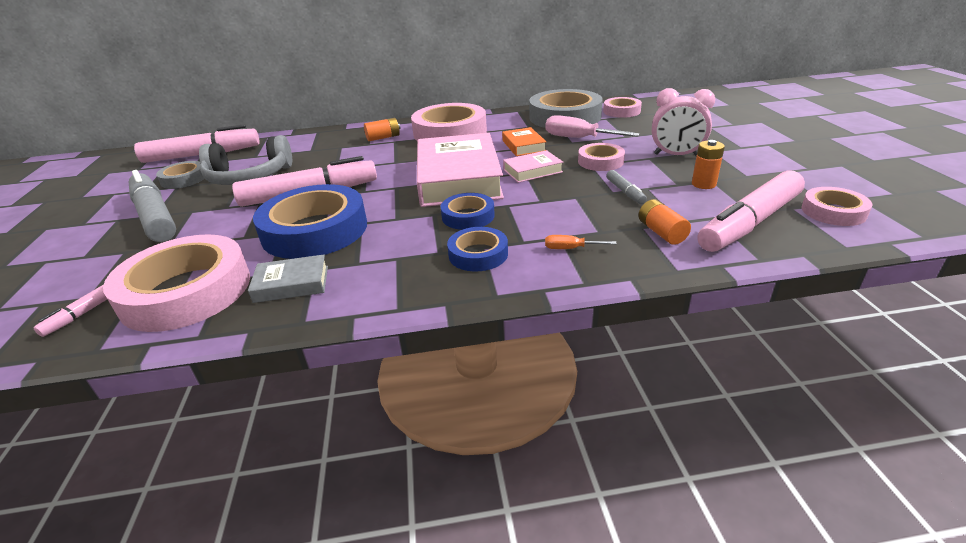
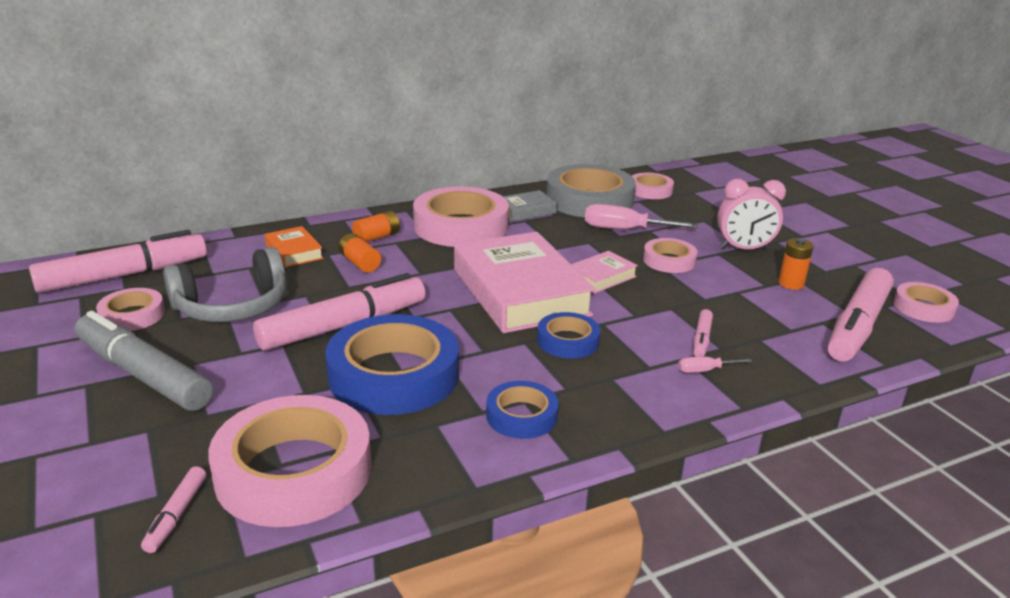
camera: 20 degrees left, 5 degrees down
(184, 179) = (132, 315): grey tape -> pink tape
(291, 284) = (423, 446): grey book -> grey book (525, 210)
(478, 254) = (612, 386): blue tape -> blue tape (521, 416)
(523, 146) = (567, 243): orange book -> orange book (294, 252)
(570, 248) = (704, 370): orange screwdriver -> pink screwdriver
(586, 223) = (701, 339): none -> pink marker
(625, 192) = (718, 298): grey marker -> none
(661, 232) = (782, 344): orange battery -> orange battery (360, 263)

